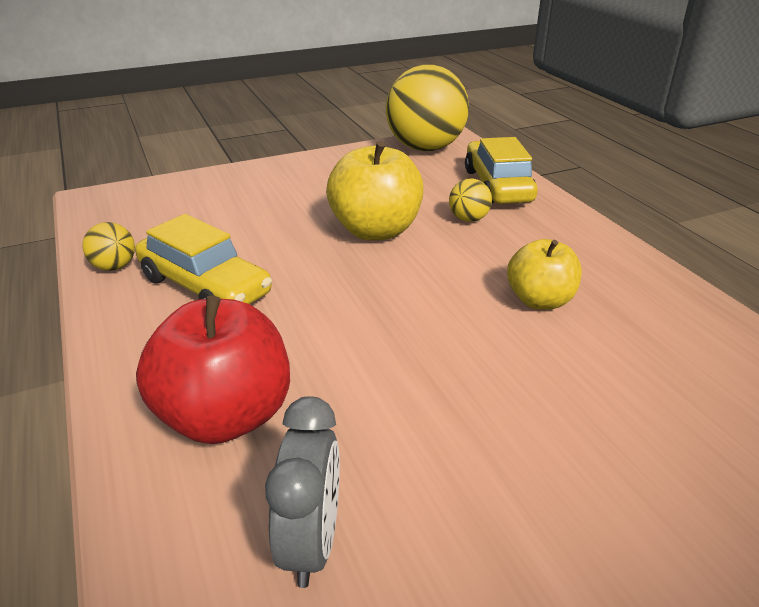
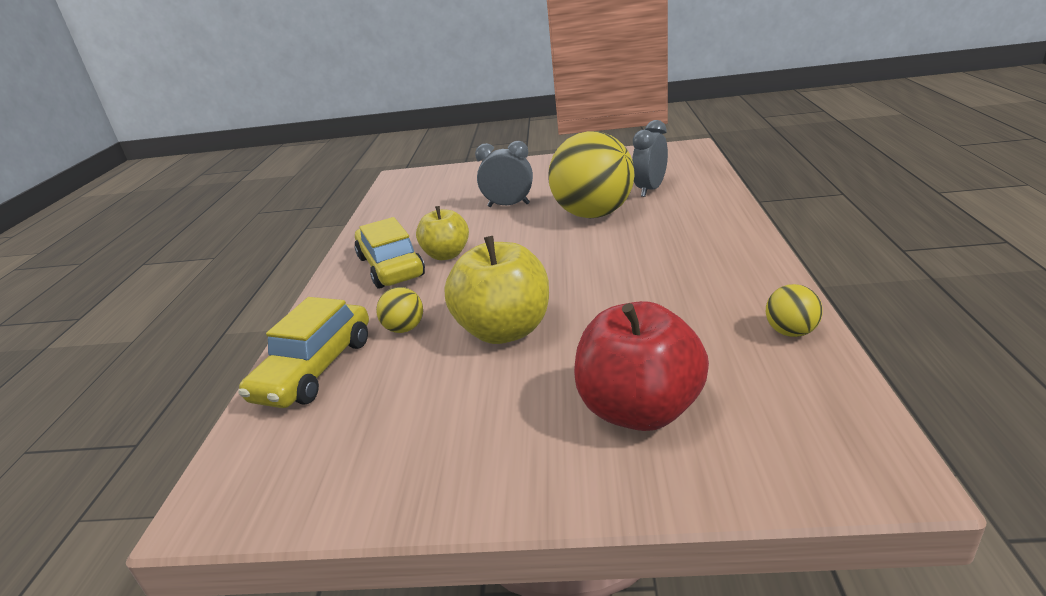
camera: 150 degrees left, 5 degrees down
(205, 286) = (692, 298): yellow car -> yellow car (391, 266)
(226, 416) = (682, 224): red apple -> red apple (639, 410)
(425, 148) = (287, 481): yellow ball -> yellow ball (593, 214)
(576, 429) = (508, 205): none -> grey clock

